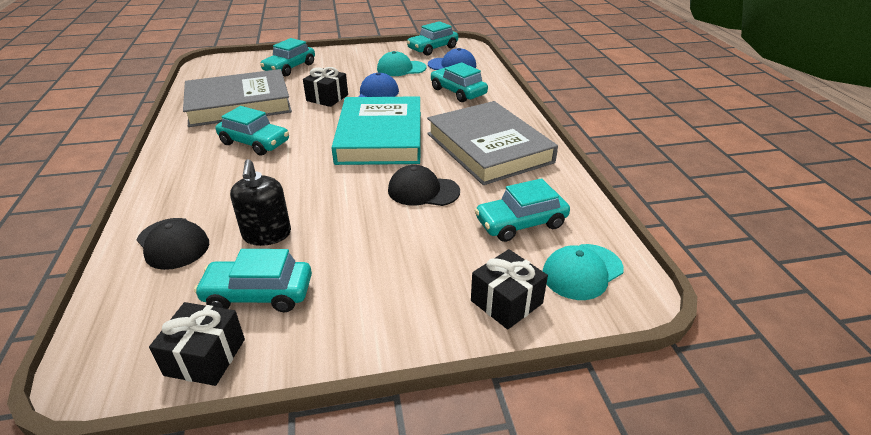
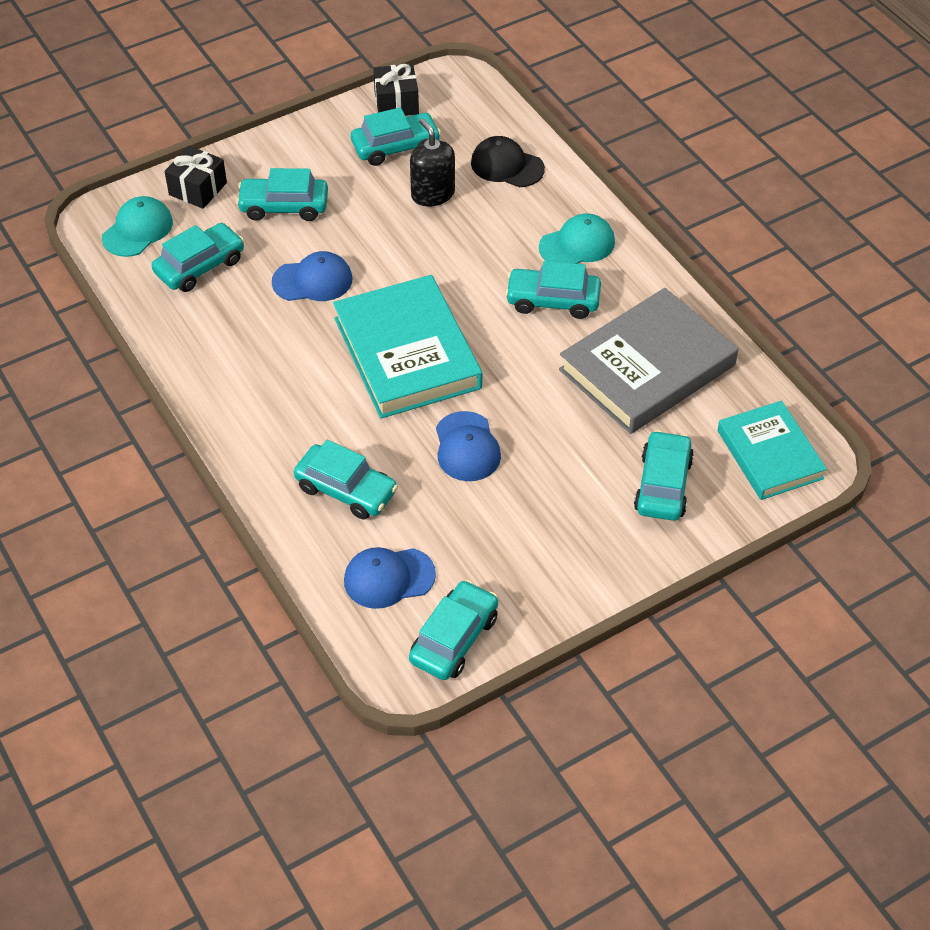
camera: 160 degrees right, 15 degrees up
(224, 67) = (770, 454): none -> turquoise book
(327, 98) = (535, 417): black gift -> none
(401, 68) = (473, 538): turquoise cap -> turquoise cap (577, 244)
(418, 258) = (284, 206): none -> turquoise car
(423, 191) = (313, 281): black cap -> blue cap
(488, 148) = (261, 369): grey book -> none

